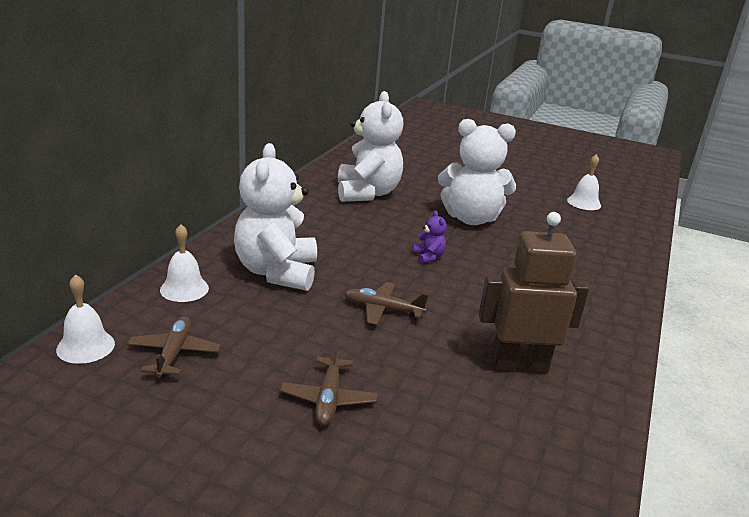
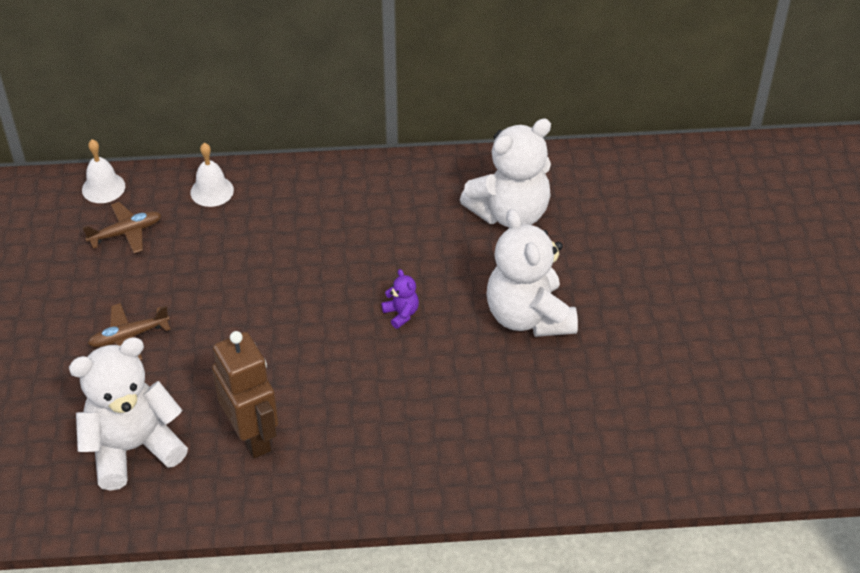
camera: 65 degrees right, 20 degrees up
(277, 272) = (282, 228): white teddy bear -> white teddy bear (133, 448)
(382, 309) = (274, 318): brown plane -> none
(428, 257) = (401, 314): purple teddy bear -> purple teddy bear turned 75 degrees counterclockwise
(584, 203) = (691, 406): white bell -> none

